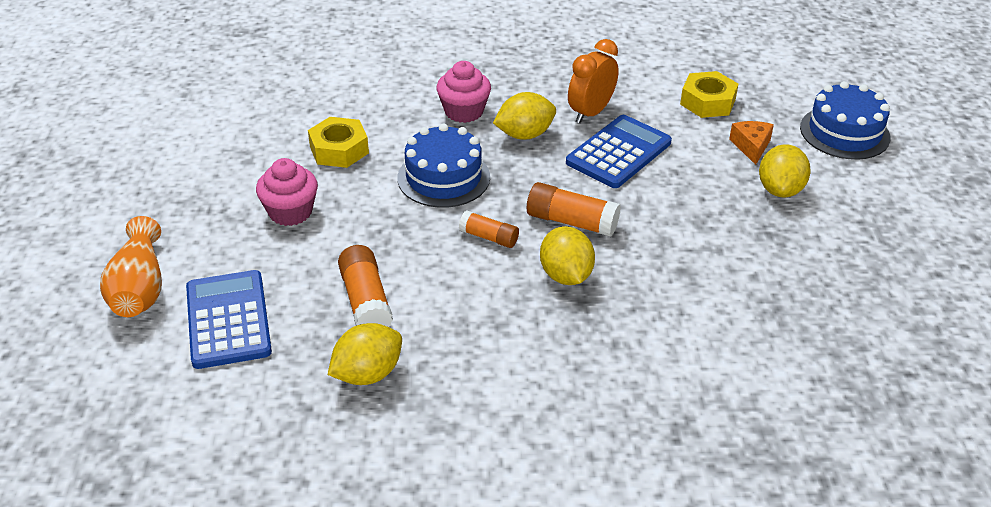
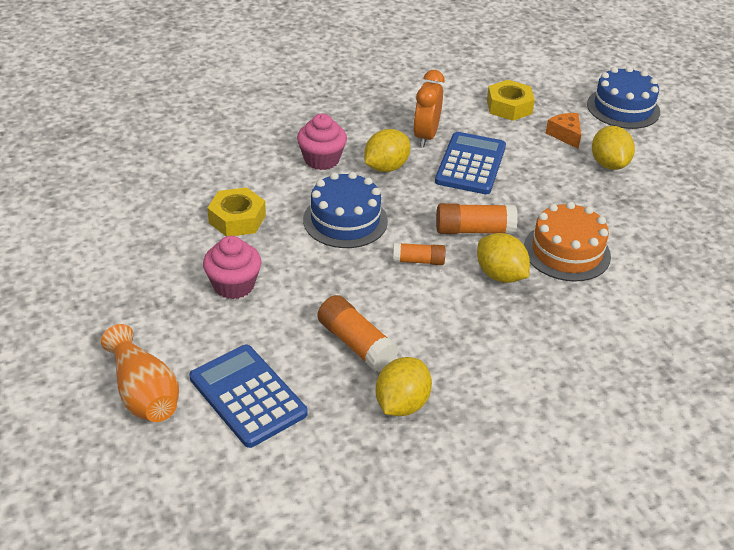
camera: 25 degrees left, 0 degrees up
(659, 271) = (566, 252): none -> orange cake

